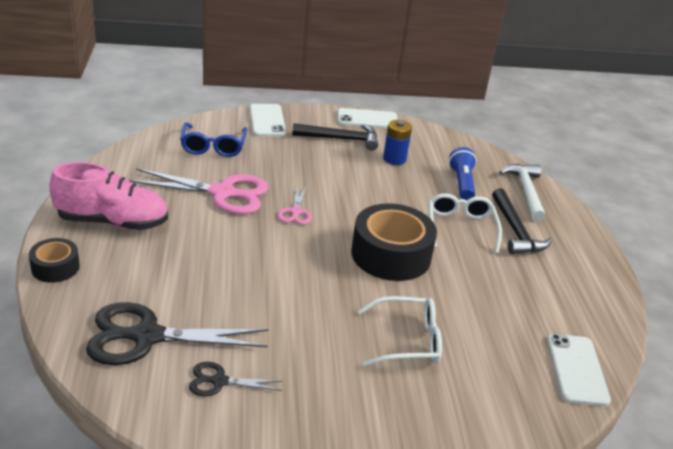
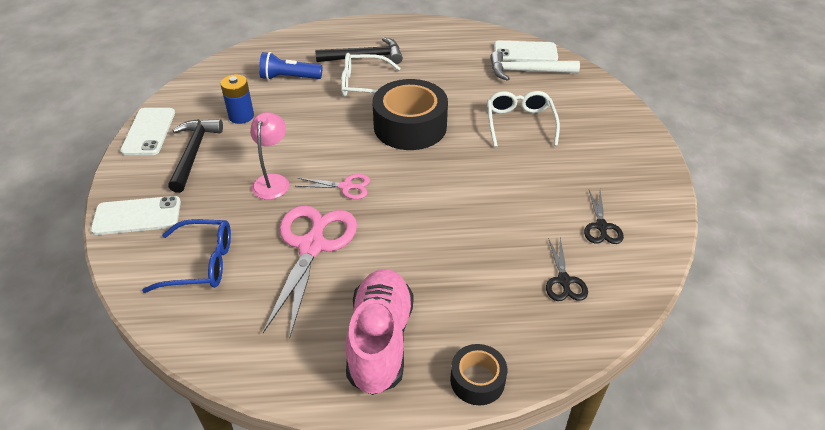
camera: 85 degrees left, 10 degrees up
(147, 336) = (564, 280): black scissors -> black scissors, size x0.50
(304, 175) = (273, 181): none -> pink lamp
(526, 192) = (303, 45): white hammer -> white hammer (527, 72)

